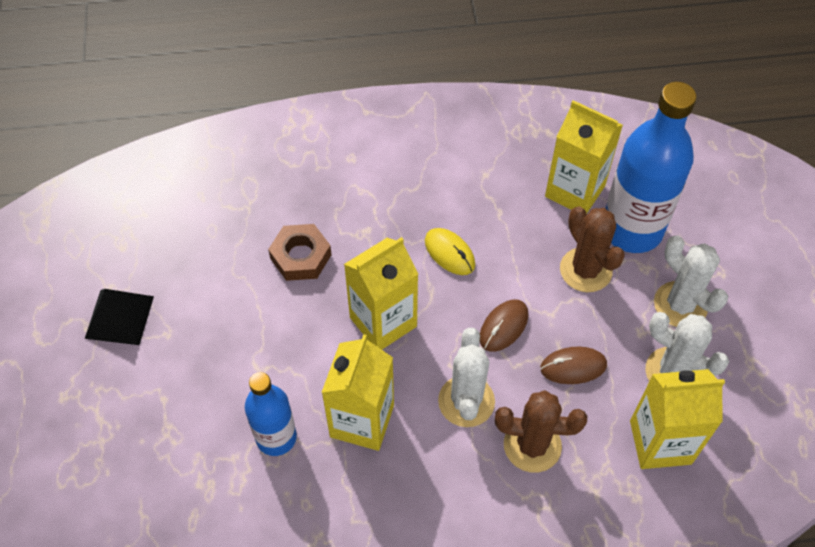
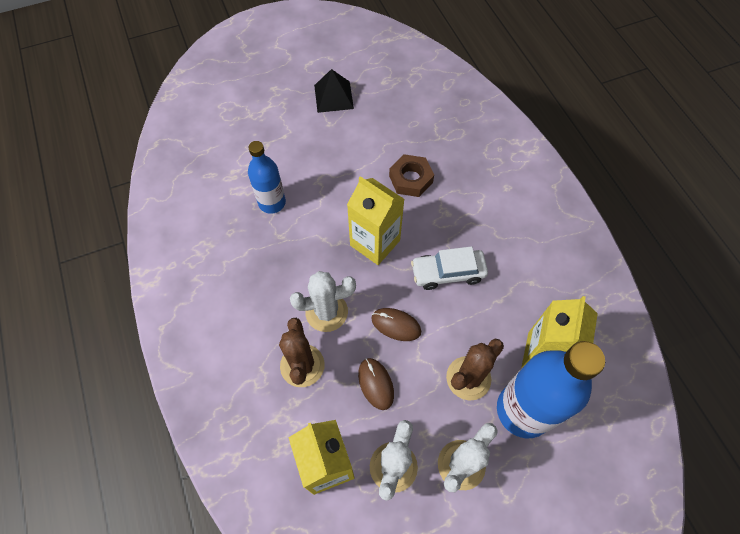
camera: 75 degrees right, 5 degrees up
(362, 421) = (295, 249): yellow carton -> none
(449, 253) = (448, 273): yellow mouse -> white car

